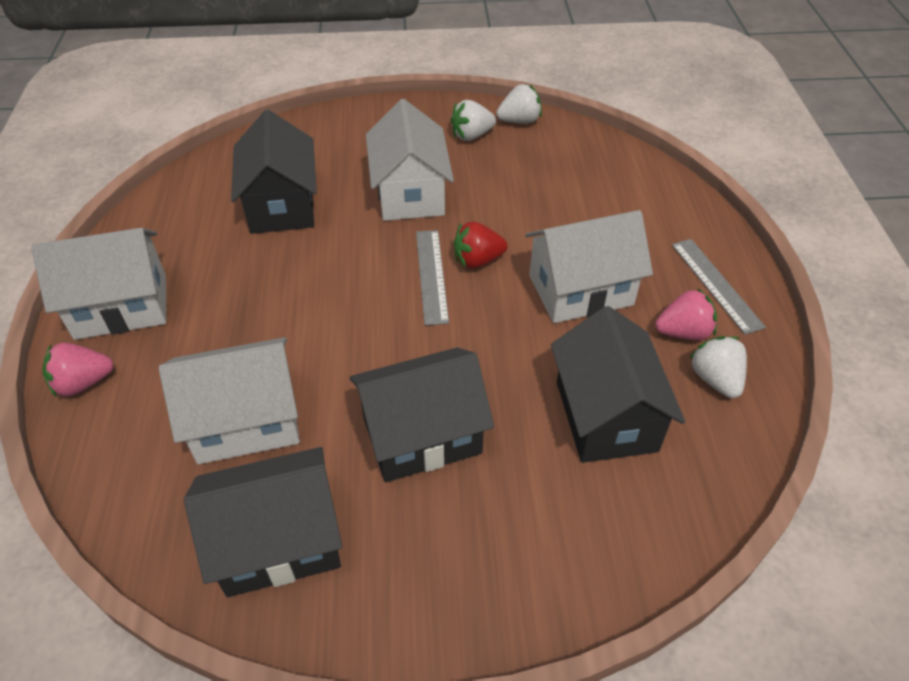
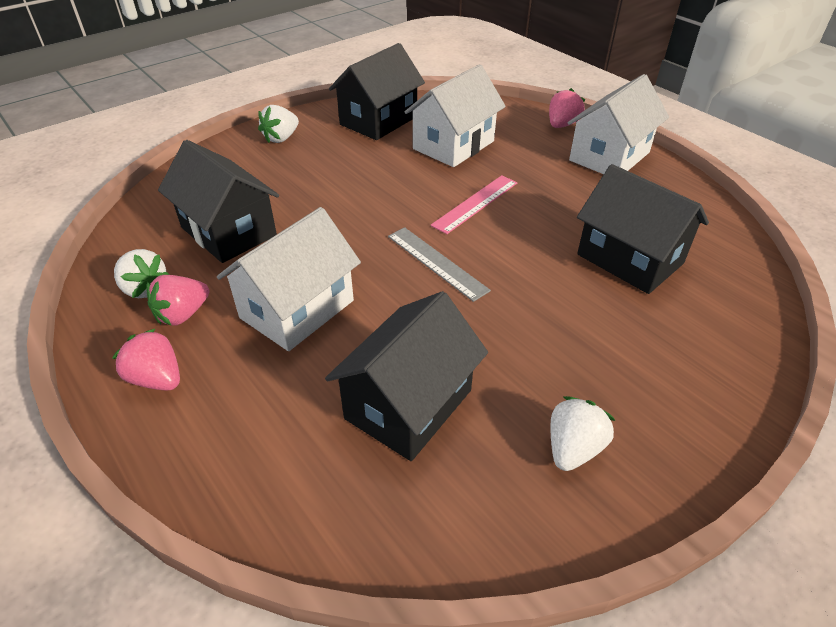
camera: 145 degrees right, 5 degrees down
(328, 319) = (475, 203): none -> pink ruler
(410, 193) = (543, 326): white house -> none
(422, 435) = (346, 177): black house -> black house (408, 404)
(477, 260) = (411, 292): red strawberry -> none
(519, 121) = (544, 520): white strawberry -> white strawberry (281, 138)
(716, 284) = (157, 379): grey ruler -> pink strawberry

